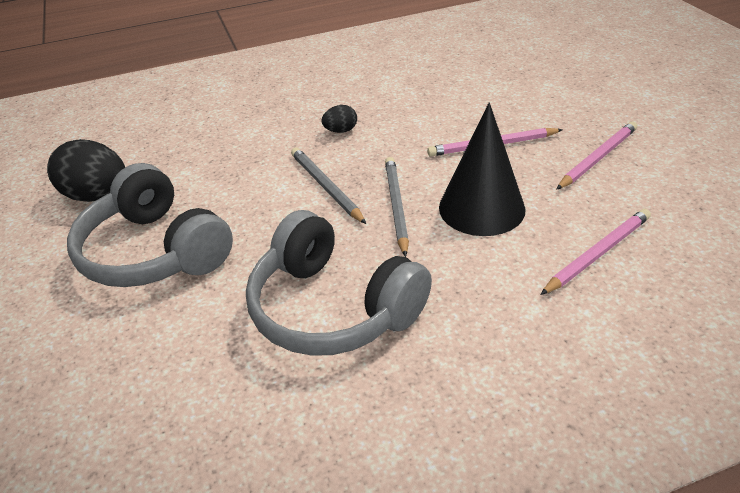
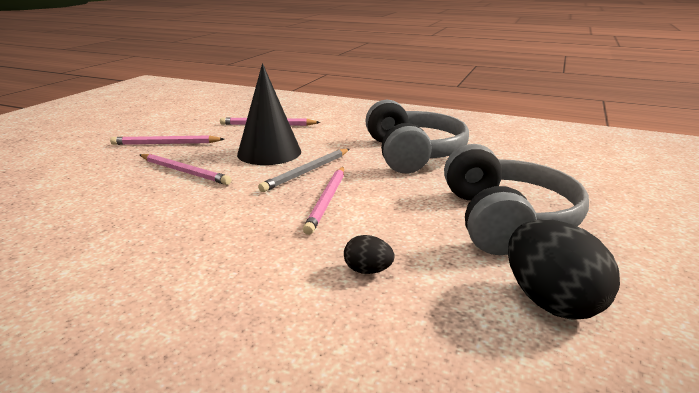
camera: 140 degrees left, 15 degrees down
(326, 187) = (327, 200): grey pencil -> pink pencil
(341, 131) = (235, 235): black egg -> black egg (368, 270)

